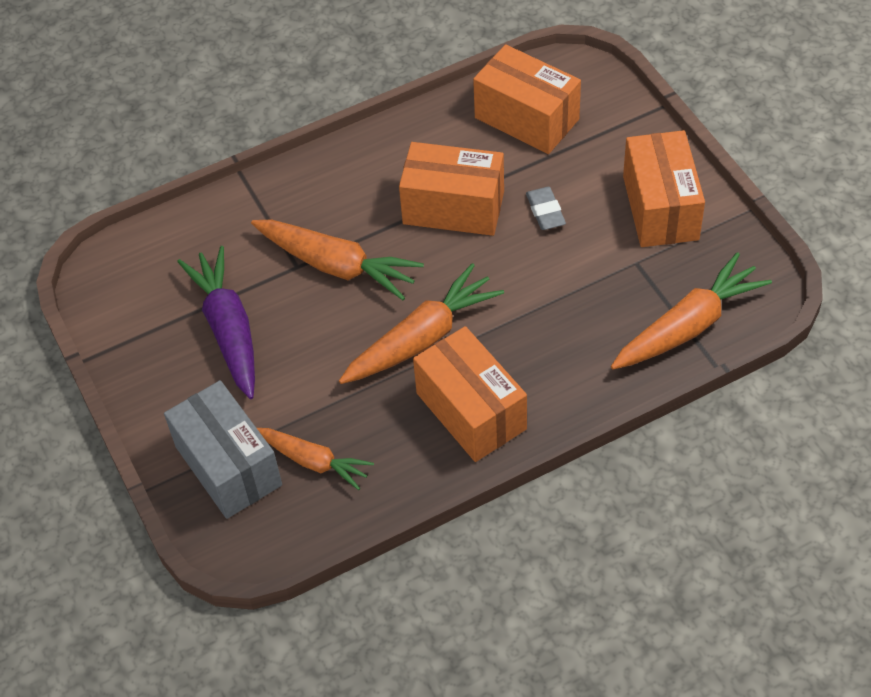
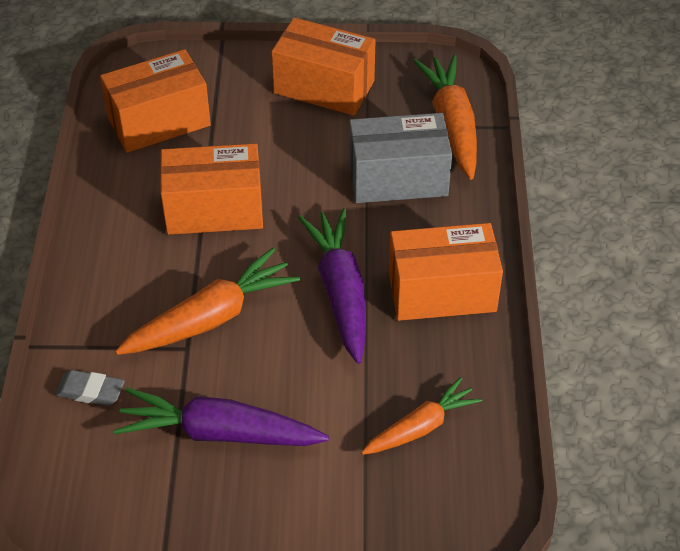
camera: 65 degrees left, 5 degrees down
(228, 465) = (382, 497): grey box -> grey box (398, 178)
(422, 338) = (340, 291): orange carrot -> purple carrot
(453, 207) = (214, 209): orange box -> orange box turned 45 degrees clockwise
(545, 211) = (269, 154): grey eraser -> grey eraser (90, 391)

